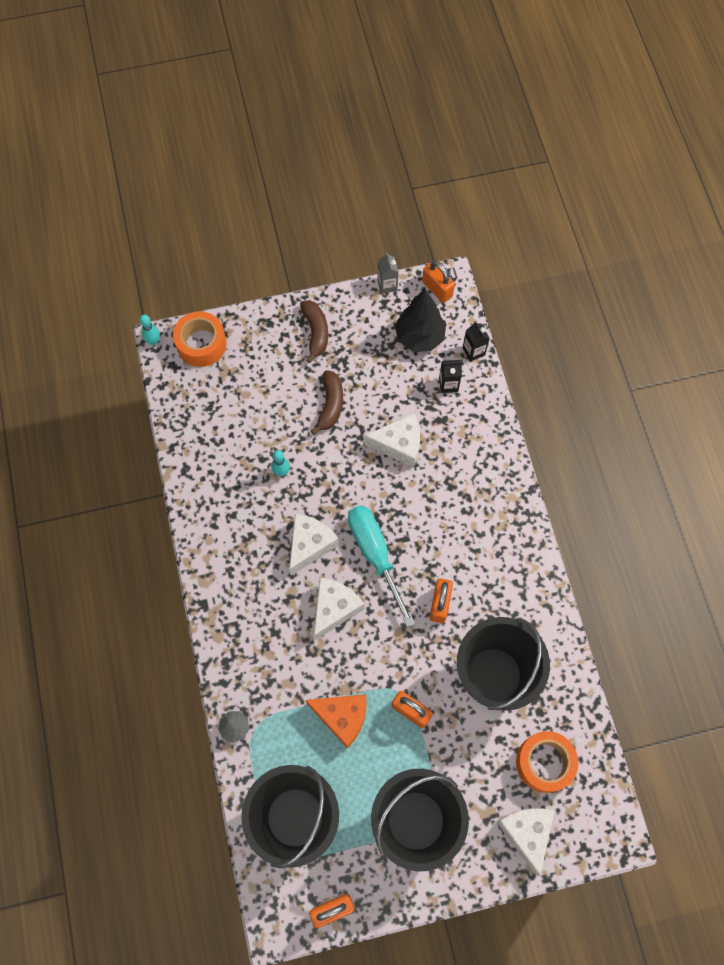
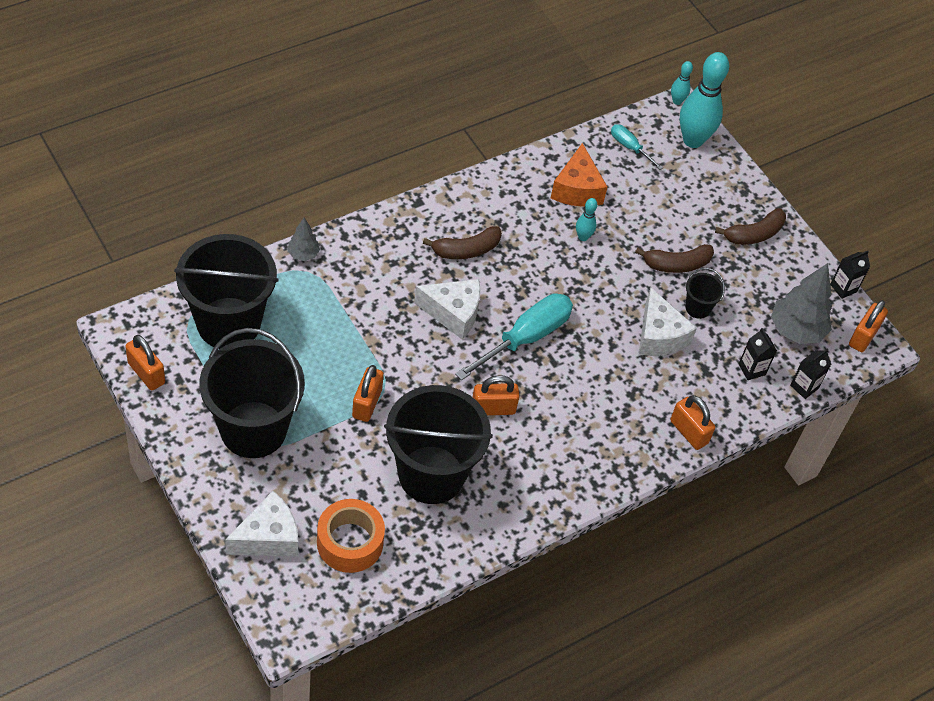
camera: 65 degrees right, 15 degrees down
(194, 399) = (630, 147): none -> turquoise screwdriver
(201, 344) = (692, 140): orange tape -> turquoise bowling pin
(269, 577) = (466, 250): none -> brown banana
(310, 545) = (513, 278): white cheese -> none
(342, 717) = (341, 343): orange cheese -> orange cheese (577, 189)
(379, 404) = (697, 308): none -> black bucket
(387, 285) = (843, 288): grey carton -> black carton
(419, 337) = (796, 330): black tree -> grey tree
(496, 454) = (689, 432): none -> orange padlock

